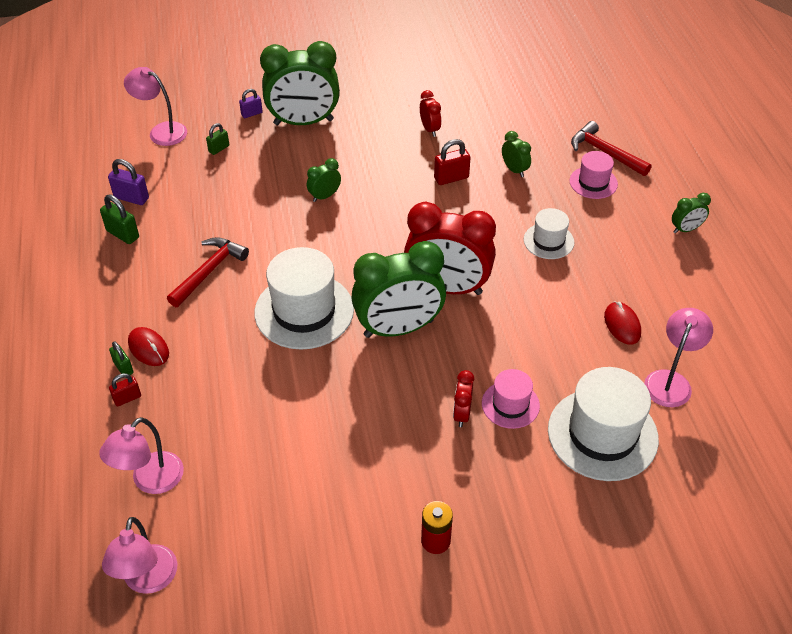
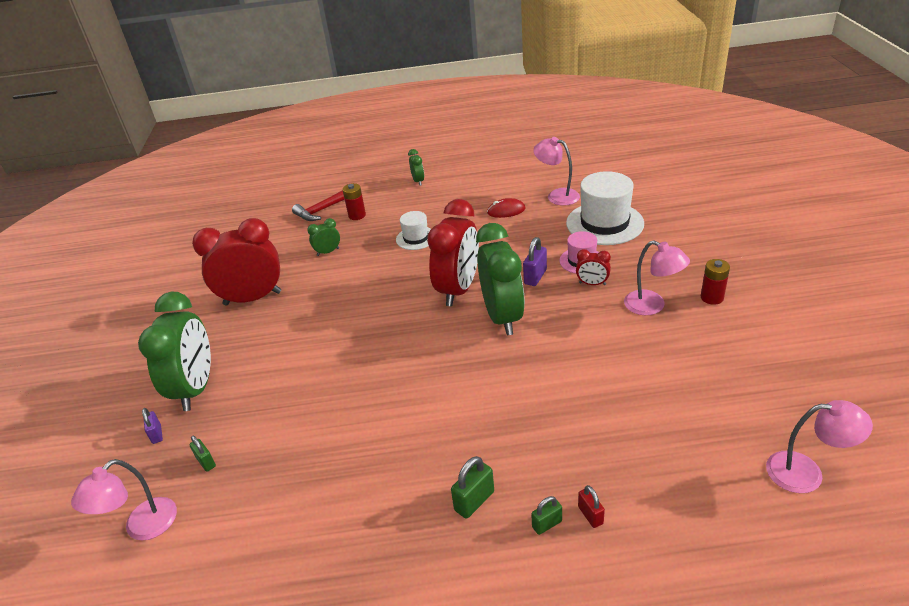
camera: 80 degrees left, 10 degrees down
(122, 234) = (327, 551): green padlock -> green padlock (474, 501)
(131, 198) = (261, 549): purple padlock -> purple padlock (535, 277)
(148, 348) = (519, 502): red mouse -> none
(150, 481) = (694, 482): pink lamp -> pink lamp (652, 306)
(209, 271) = (409, 456): red hammer -> none
(304, 311) = (476, 377): white hat -> none
(324, 196) = (320, 368): green clock -> none
(430, 129) = (252, 298): red clock -> red clock, size x2.28
(451, 178) = (325, 286): red padlock -> none
(593, 182) = (357, 215): pink hat -> red battery

